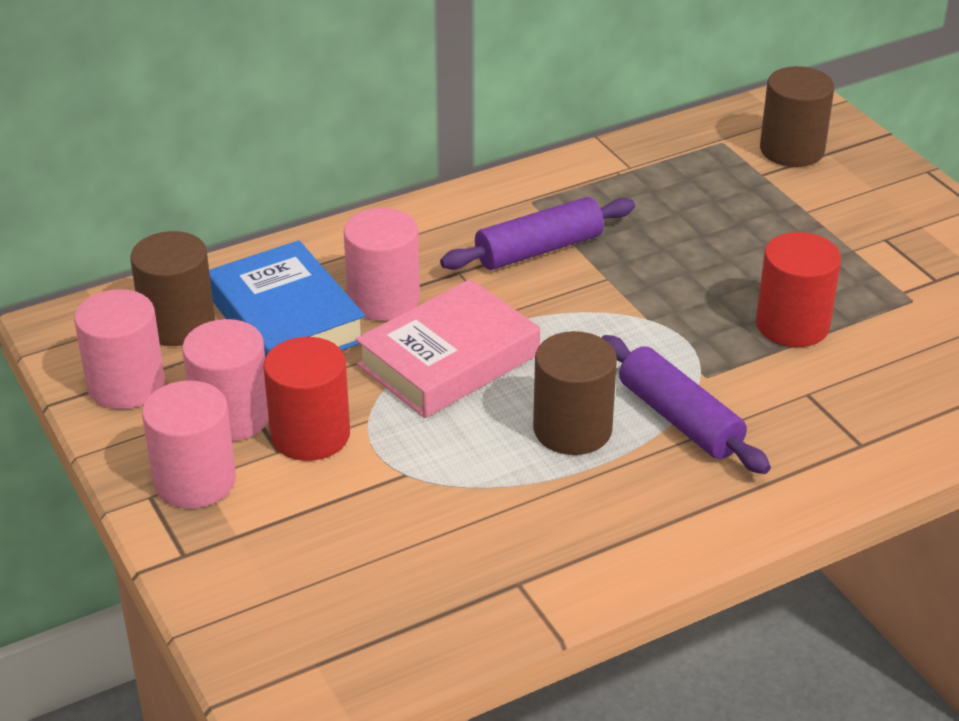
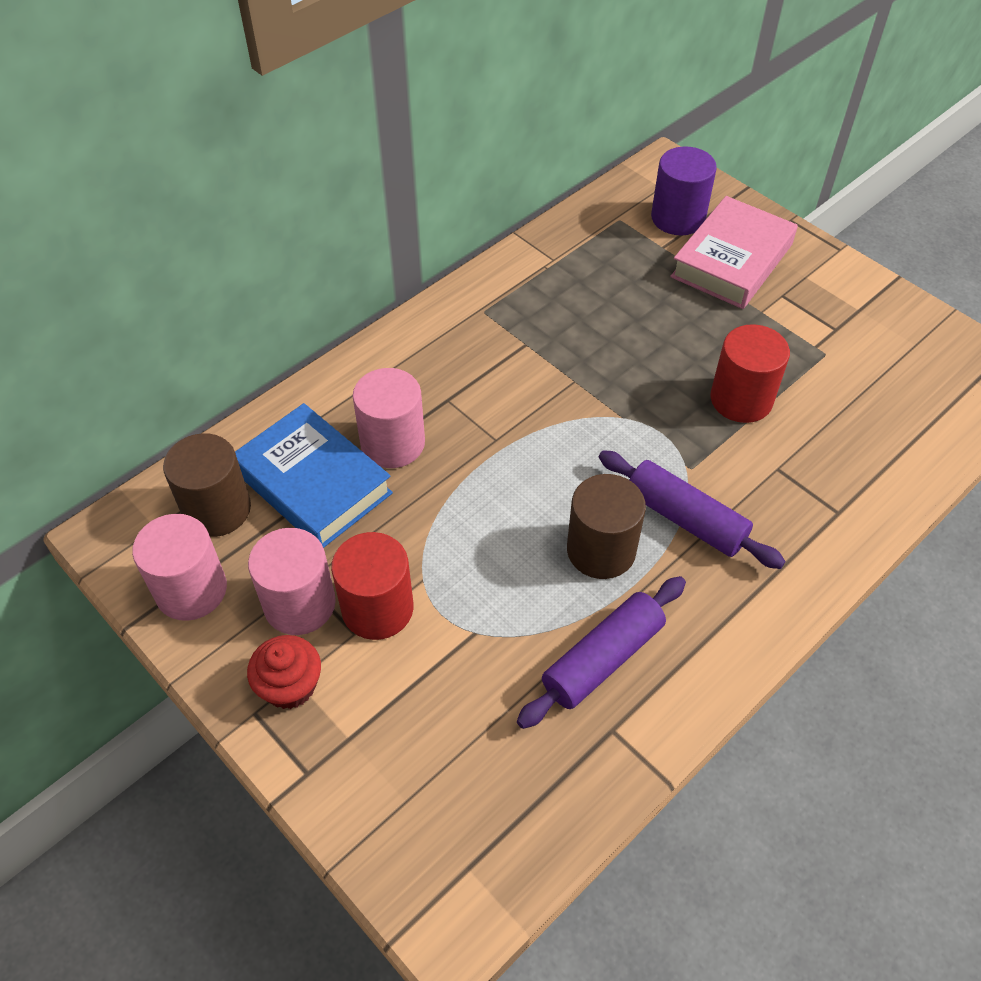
camera: 15 degrees left, 15 degrees up
(195, 481) = (290, 685): pink cylinder -> red cupcake
(448, 360) = (471, 498): pink book -> pink book (731, 260)
(539, 249) = (507, 362): purple rolling pin -> purple rolling pin (602, 659)
(792, 150) = (678, 218): brown cylinder -> purple cylinder

